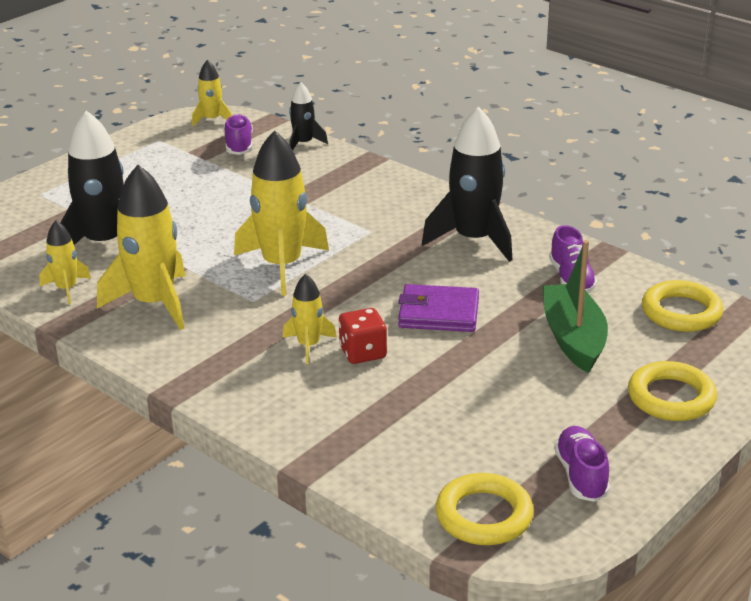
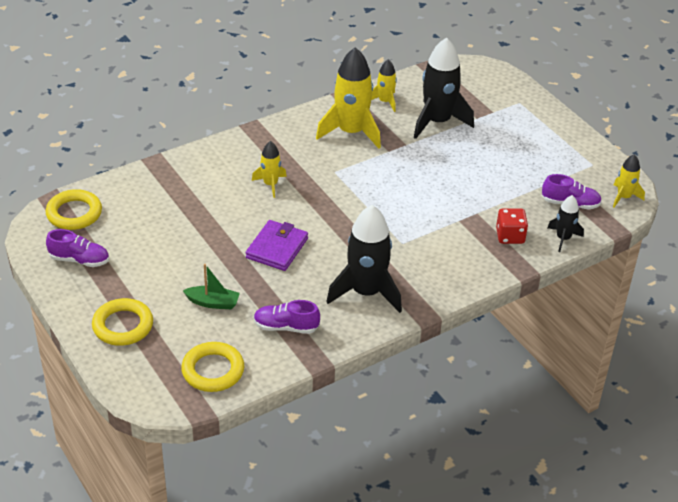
camera: 105 degrees right, 10 degrees up
(282, 266) = (372, 191): yellow rocket -> none
(363, 352) = (250, 204): red dice -> red dice (510, 236)
(573, 338) = (213, 303): green boat -> green boat, size x0.59

